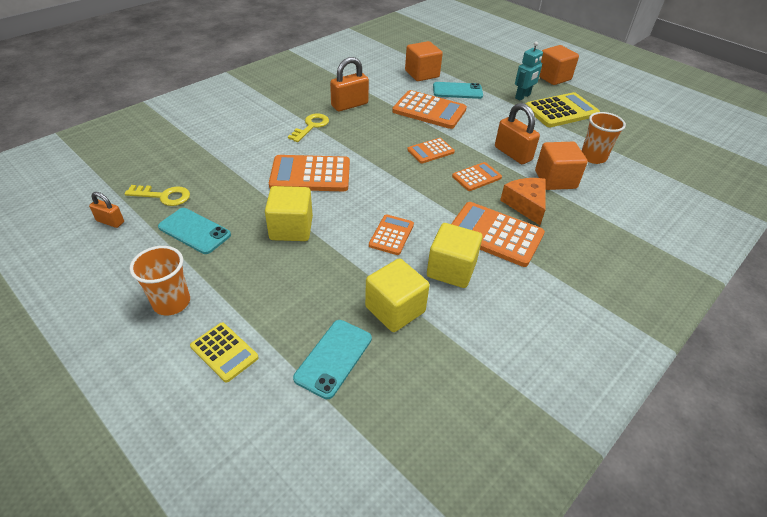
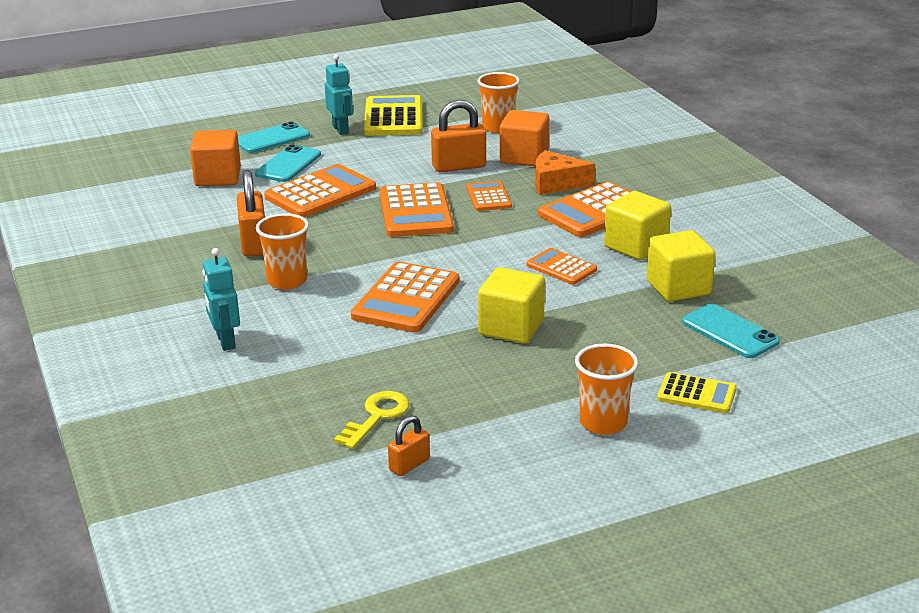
camera: 65 degrees left, 15 degrees down
(194, 231) = (474, 397): turquoise phone -> turquoise phone (272, 139)
(224, 352) = (696, 394): yellow calculator -> yellow calculator turned 45 degrees clockwise
(234, 124) = (225, 341): none -> turquoise robot
(311, 126) = (287, 281): yellow key -> orange cup
(430, 151) = (415, 212): orange calculator -> orange calculator, size x1.75
(553, 77) = (313, 101): orange cube -> none

